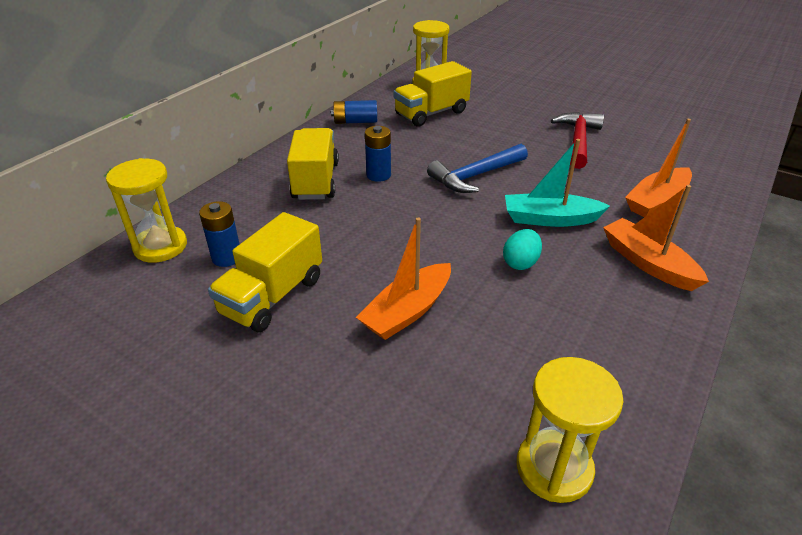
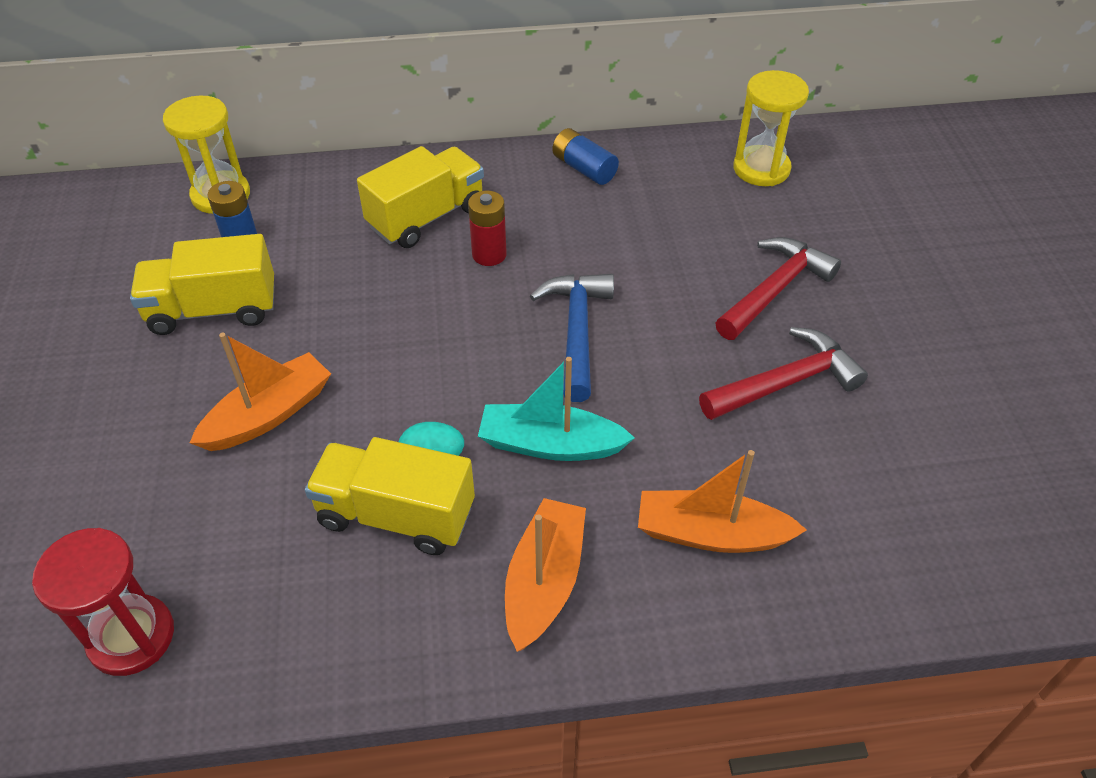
camera: 50 degrees right, 10 degrees up
(378, 175) = (489, 254): blue battery -> red battery
(407, 311) = (269, 414): orange boat -> orange boat turned 135 degrees clockwise
(431, 113) = (684, 214): yellow truck -> yellow truck (396, 515)
(475, 176) = (577, 332): blue hammer -> blue hammer turned 75 degrees clockwise
(514, 117) = (774, 290): none -> red hammer
(549, 219) = (550, 444): turquoise boat -> turquoise boat turned 45 degrees counterclockwise
(554, 468) = (131, 637): yellow hourglass -> red hourglass

